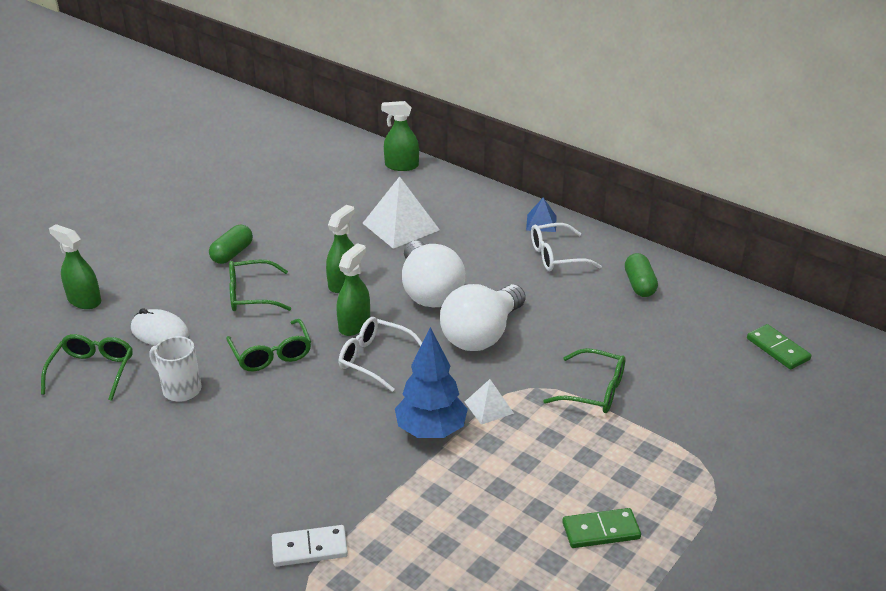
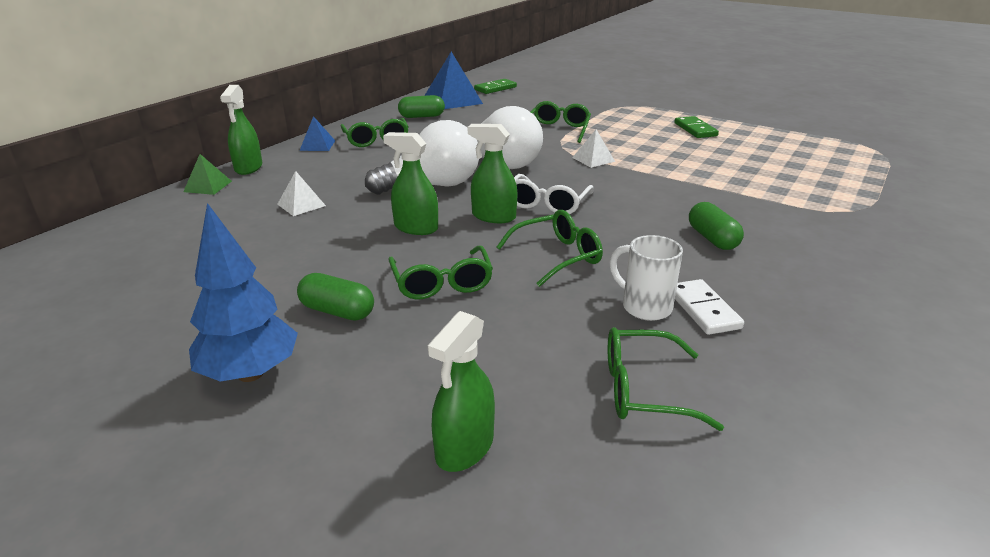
camera: 95 degrees left, 5 degrees down
(160, 332) = (535, 344): white mouse -> none
(180, 389) = (644, 307): white mug -> white mug turned 105 degrees clockwise
(272, 457) = (712, 239): none -> green capsule
(309, 548) = (801, 212): white domino -> white domino (703, 310)
(400, 226) = (301, 205): white pyramid -> white pyramid, size x0.53
(401, 166) = (151, 212): green spray bottle -> green spray bottle (248, 168)
(431, 431) = (633, 177): blue tree -> blue tree (250, 373)
(446, 181) = (208, 186): none -> green pyramid
(556, 256) = (376, 140): white glasses -> green glasses
(711, 309) = (452, 100): none -> blue pyramid

